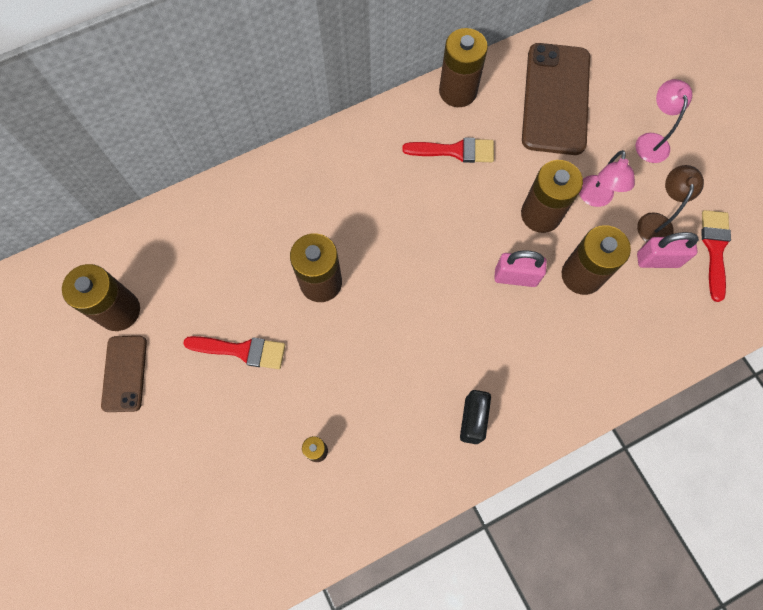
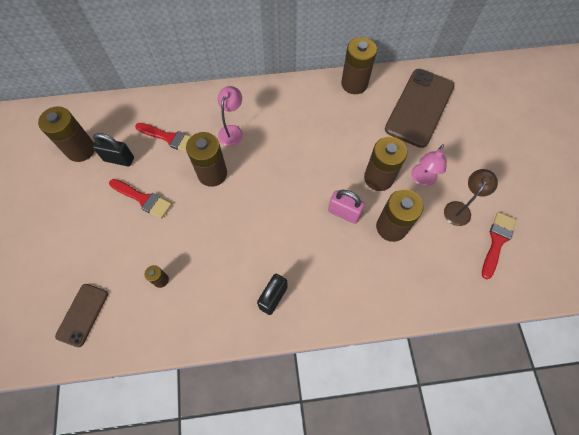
camera: 20 degrees right, 5 degrees down
(124, 373) = (66, 188): brown phone -> brown phone (82, 314)
(181, 306) = (119, 159): none -> black padlock
(455, 151) = (336, 120): red brush -> red brush (170, 138)
(651, 141) = (477, 154): pink lamp -> pink lamp (232, 131)
(657, 260) = (451, 235): pink padlock -> none

